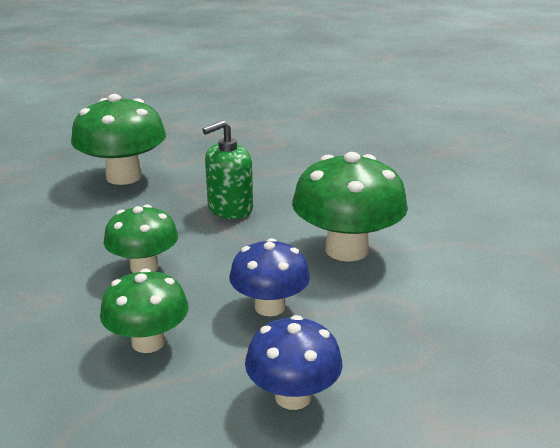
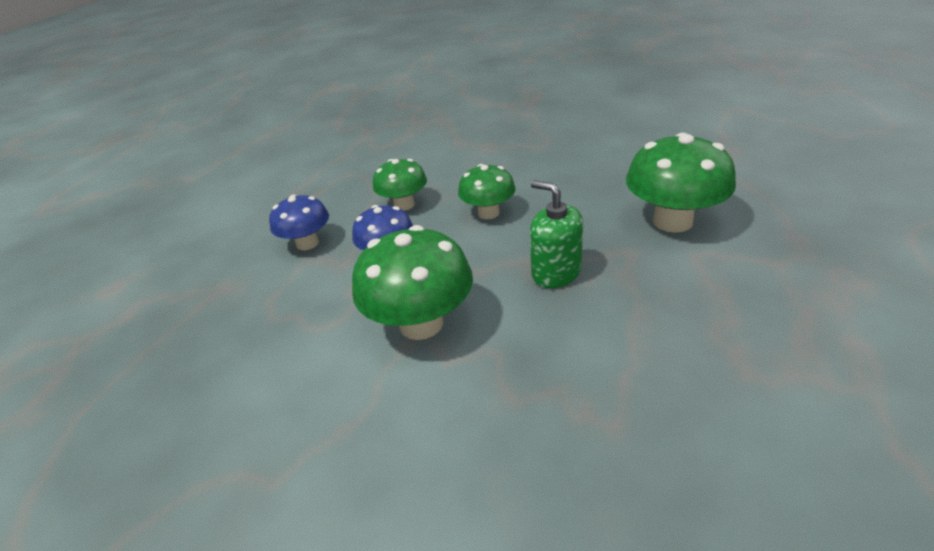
camera: 125 degrees right, 10 degrees up
(230, 208) = (556, 272): green soap dispenser -> green soap dispenser turned 45 degrees counterclockwise

